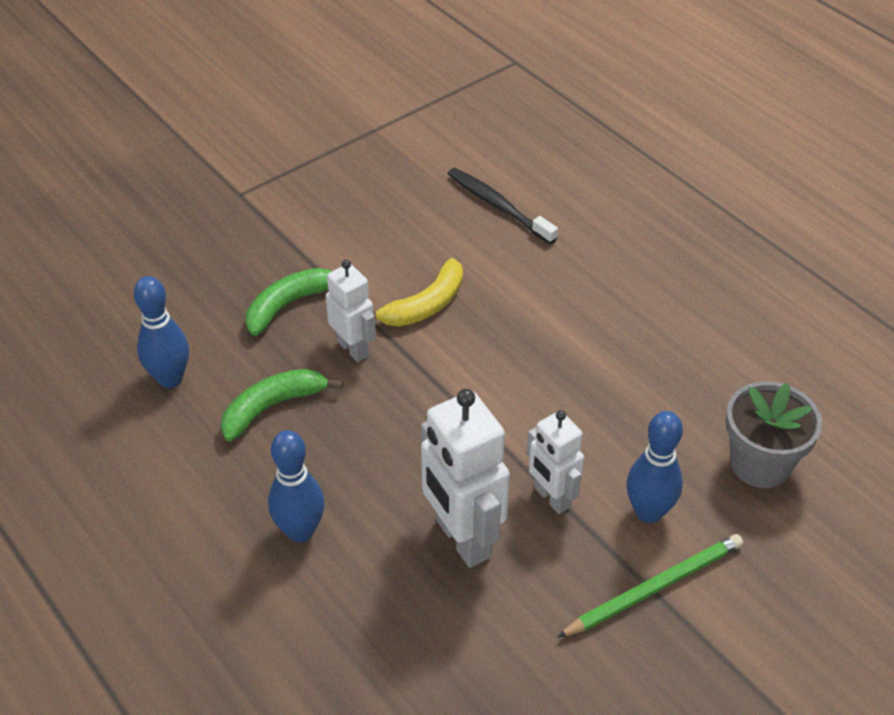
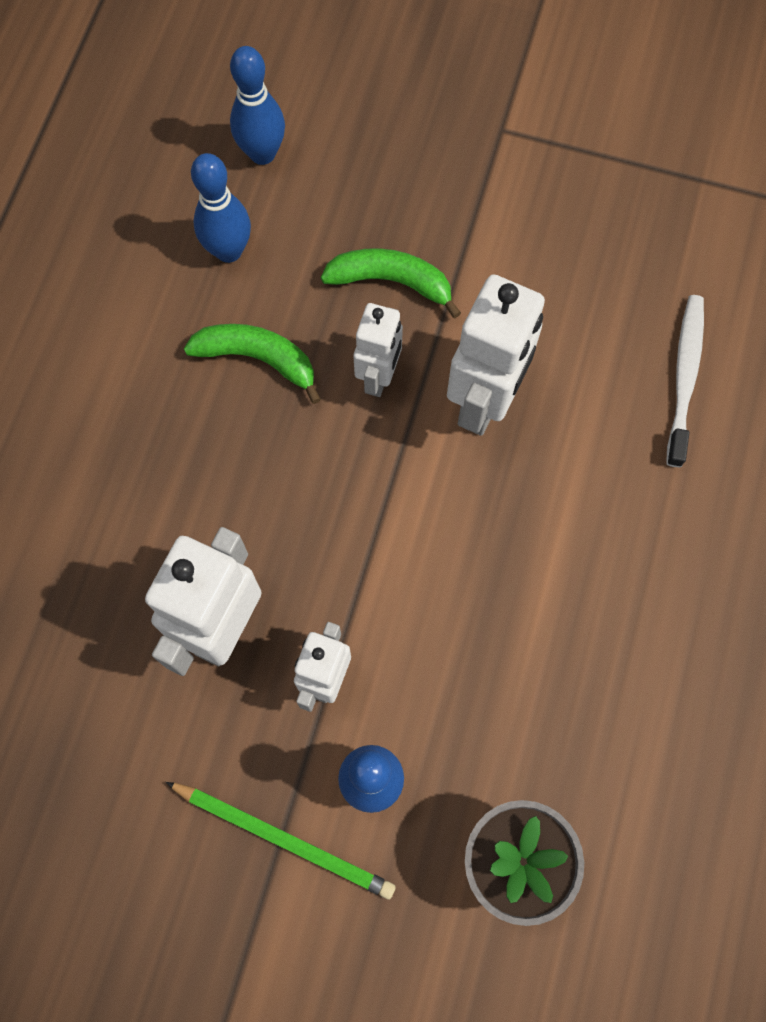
camera: 55 degrees right, 25 degrees up
(300, 531) = (139, 482): blue bowling pin -> blue bowling pin (262, 153)
(425, 305) = (484, 402): yellow banana -> white robot
(498, 206) = (684, 377): black toothbrush -> white toothbrush

